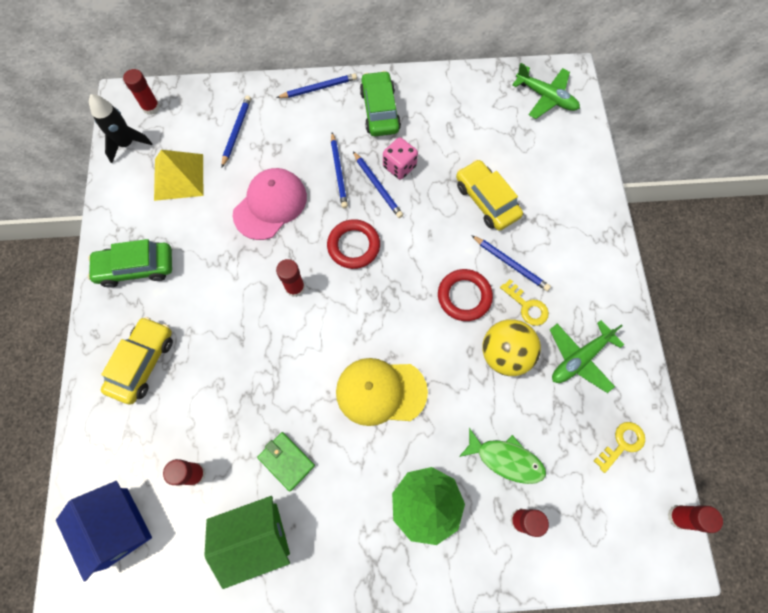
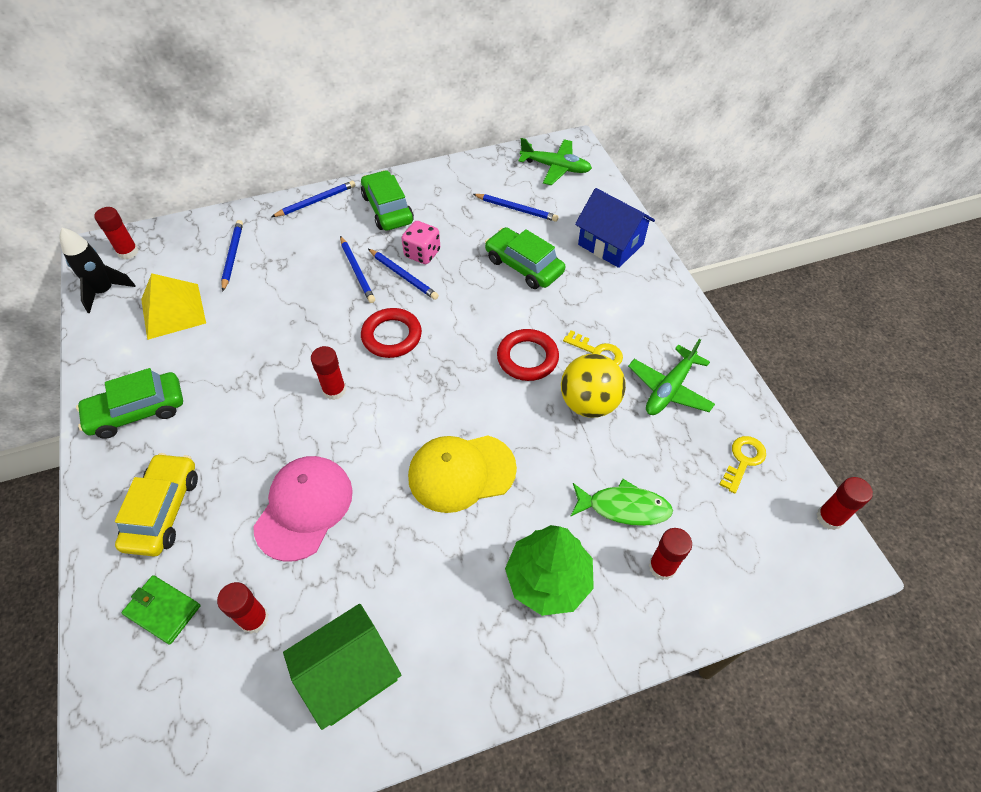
camera: 15 degrees left, 15 degrees down
(117, 527) = (162, 711): blue house -> blue house (610, 244)
(270, 205) = (287, 316): pink cap -> pink cap (304, 508)
(286, 461) = (367, 575): green wallet -> green wallet (163, 610)
(486, 200) = (524, 266): yellow car -> green car
(510, 264) = (567, 317): blue pencil -> blue pencil (516, 209)

